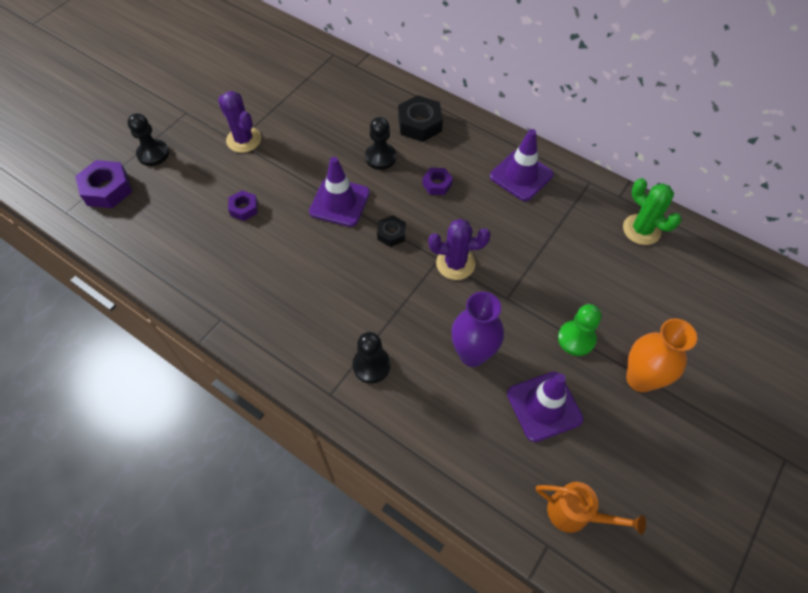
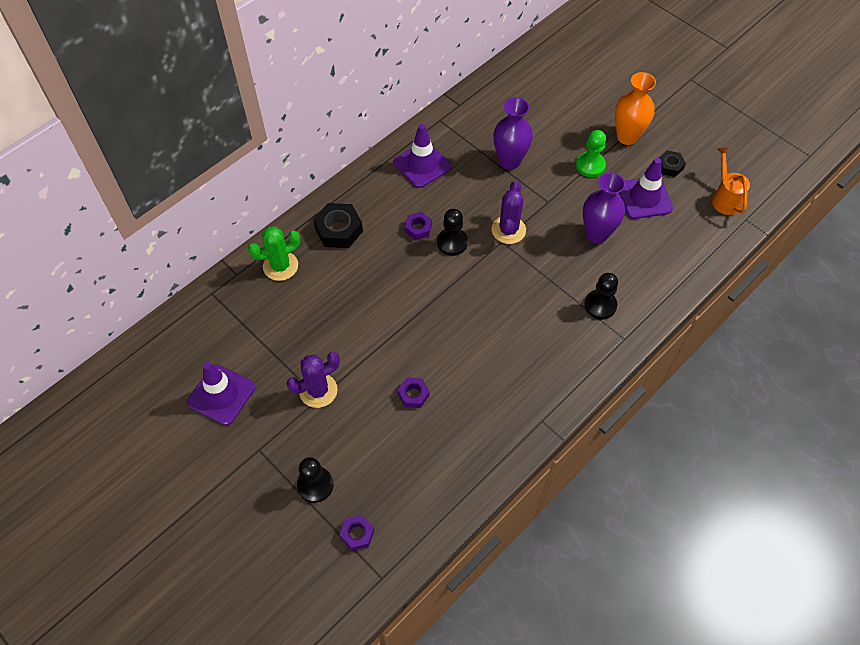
camera: 80 degrees left, 0 degrees up
(107, 189) = (357, 534): purple nut -> purple nut, size x0.59
(339, 202) = (423, 309): purple traffic cone -> purple traffic cone (221, 395)
(380, 157) = (374, 268): black pawn -> black pawn (452, 242)
(391, 234) = (468, 272): black nut -> black nut (670, 166)
(553, 254) = (509, 161): none -> purple vase
(575, 514) = (724, 198): orange watering can -> orange watering can turned 45 degrees counterclockwise
(641, 229) = (495, 100): green cactus -> green cactus (280, 266)

